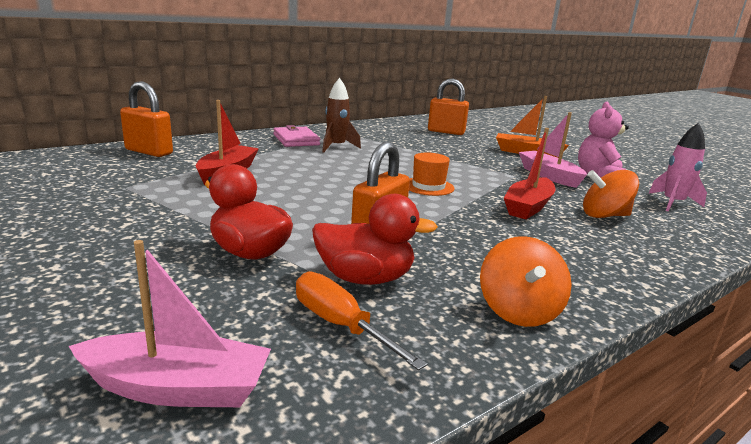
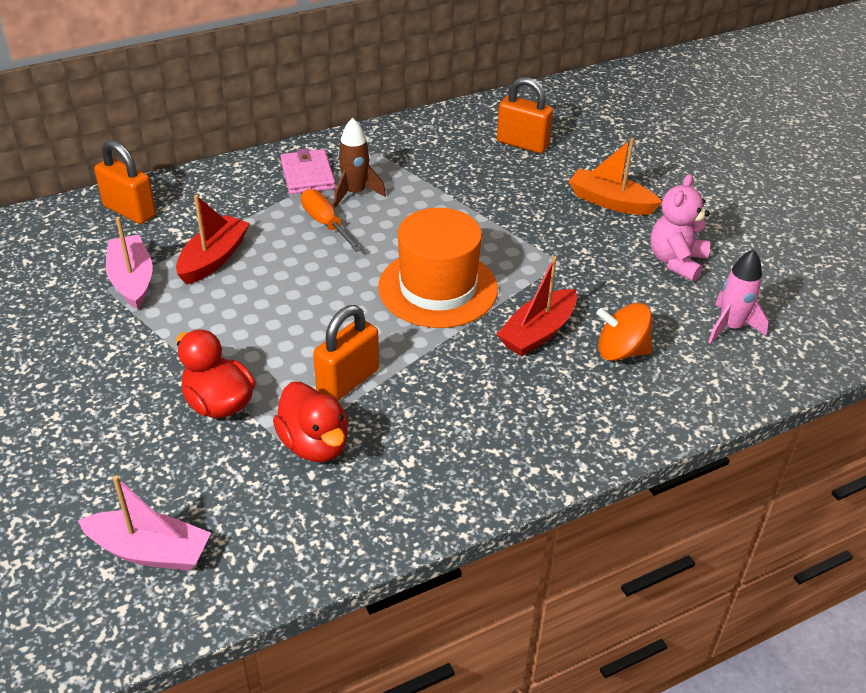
camera: 10 degrees right, 20 degrees up
(339, 324) = (277, 499): orange screwdriver -> orange screwdriver (325, 223)
(365, 278) = (314, 444): red duck -> red duck turned 45 degrees clockwise
(428, 186) = (438, 288): orange hat -> orange hat, size x1.99
(518, 311) = (436, 494): orange spinning top -> none
(549, 176) = (606, 263): pink boat -> pink boat (132, 280)

